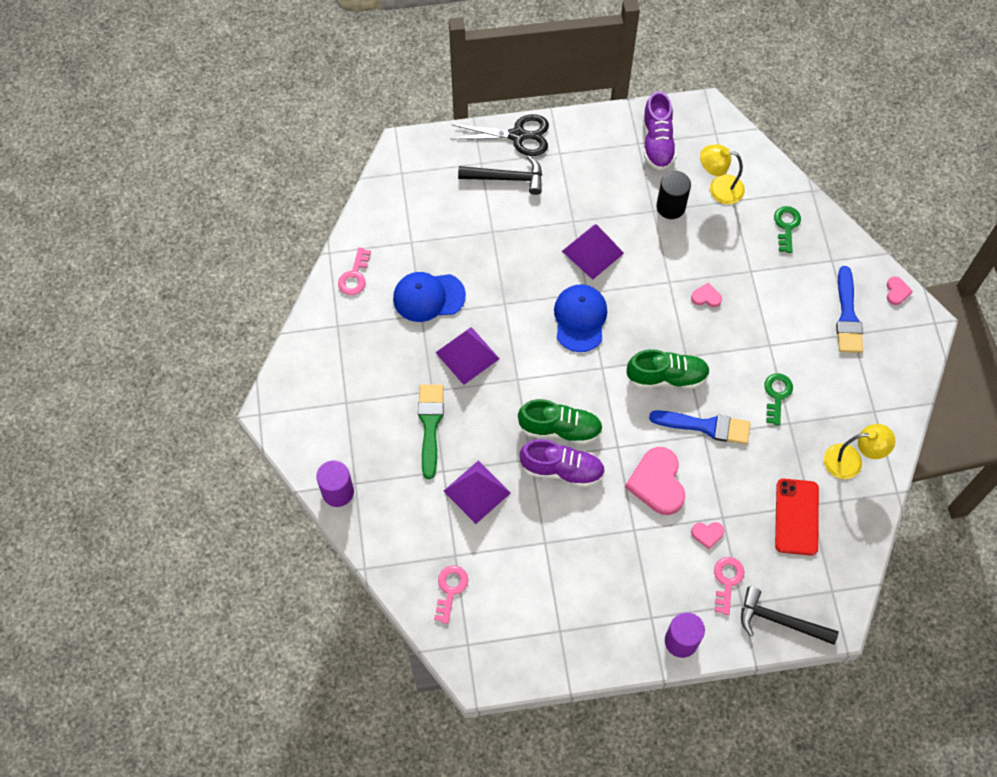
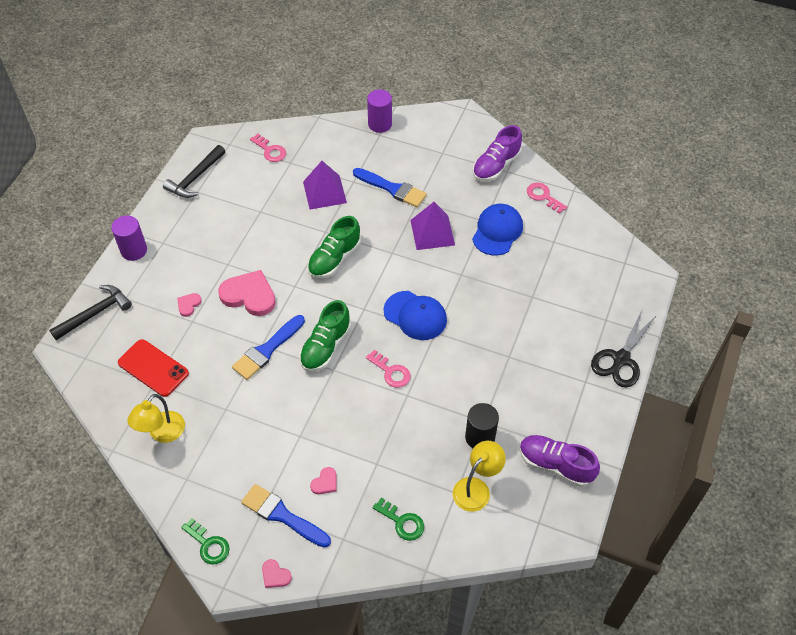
camera: 120 degrees right, 10 degrees down
(430, 425) = (392, 189): green brush -> blue brush
(506, 178) = (580, 330): black hammer -> black hammer (195, 178)
(562, 469) = (303, 245): purple shoe -> purple shoe (496, 166)
(593, 252) = (470, 355): purple pyramid -> none
(706, 297) = (375, 414): pink heart -> pink heart (325, 482)
(727, 581) = (147, 298): pink key -> pink key (391, 372)
(777, 395) = (254, 414): green key -> green key (208, 544)

